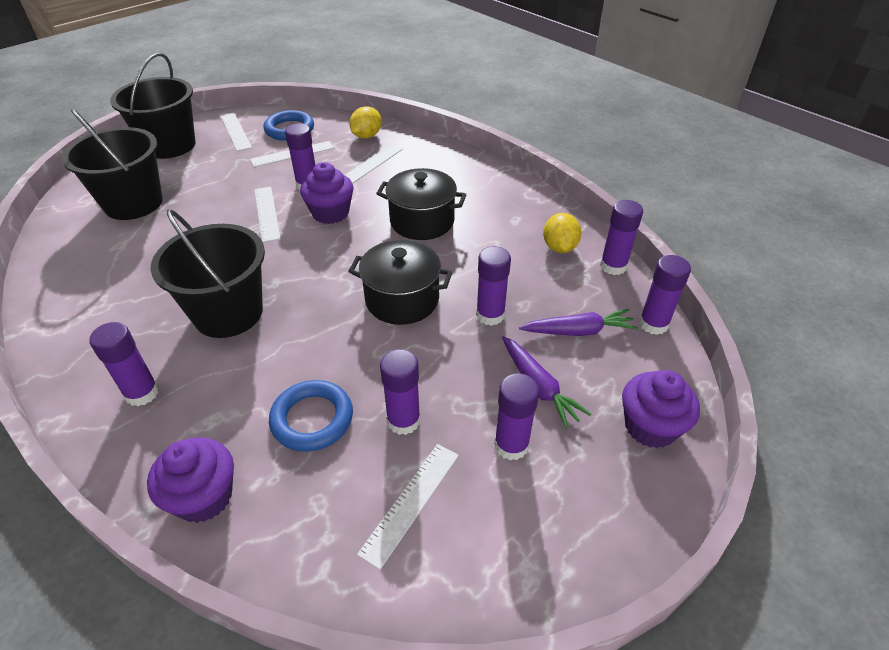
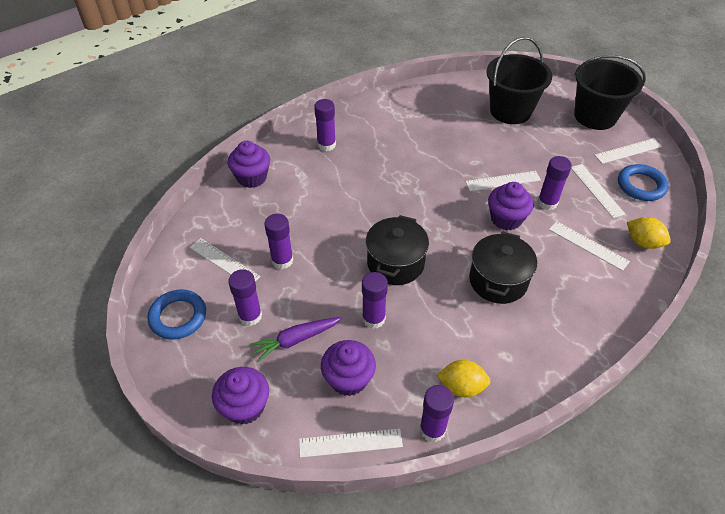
camera: 95 degrees right, 5 degrees up
(228, 313) = (389, 172): black bucket -> none
(312, 419) = (293, 217): blue ring -> blue ring (178, 317)
(578, 331) = (348, 379): purple carrot -> purple cupcake
(653, 324) = (350, 443): purple glue stick -> white ruler

